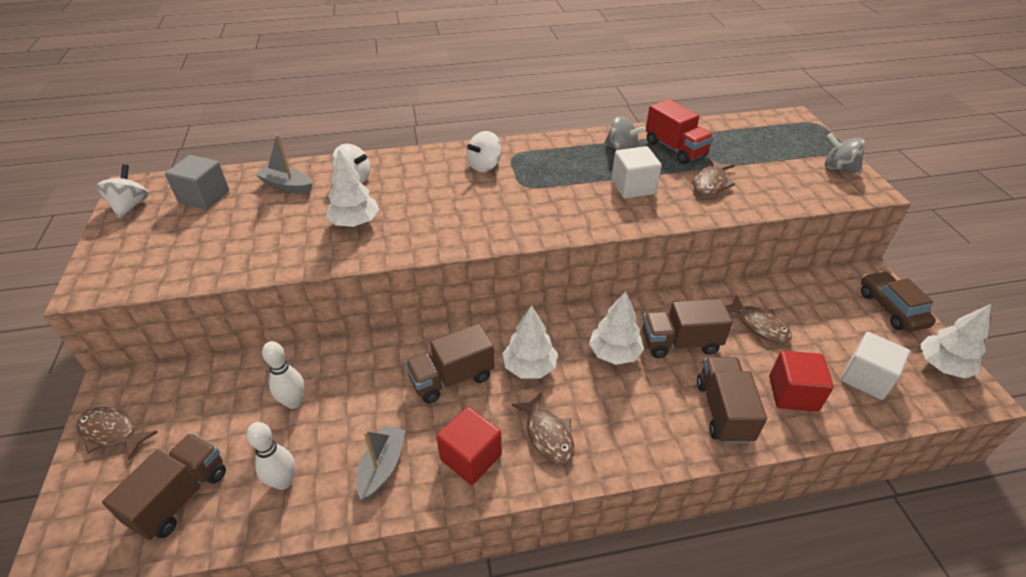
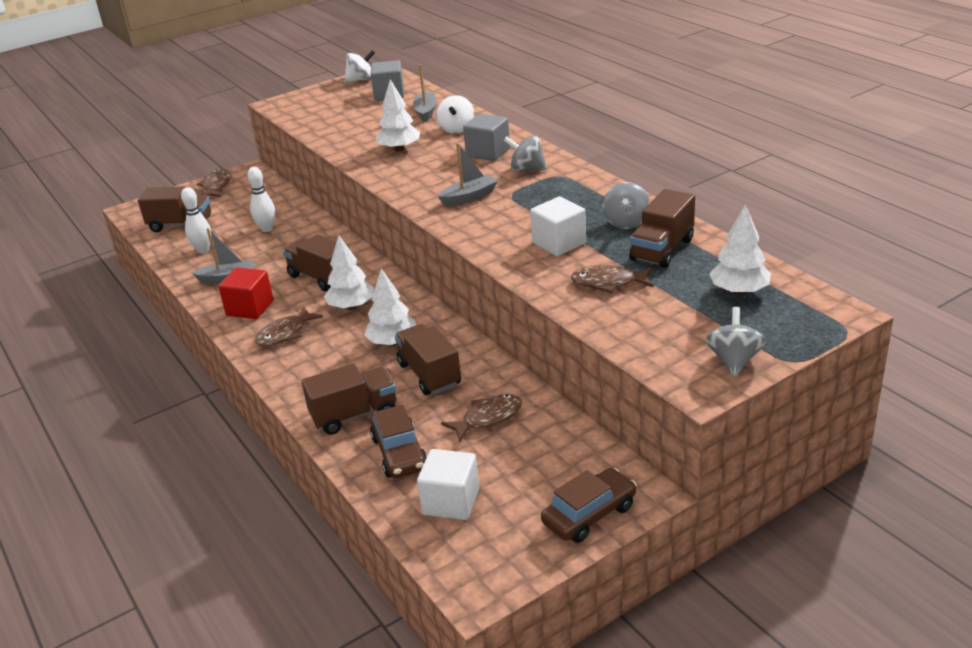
camera: 70 degrees right, 10 degrees down
(427, 175) = (488, 152): none -> grey cube
(484, 166) = (526, 169): white spinning top -> grey spinning top
(509, 208) = (469, 197): none -> grey boat
(675, 149) = (662, 250): red truck -> brown truck
(759, 325) = (488, 418): brown fish -> brown fish turned 150 degrees counterclockwise
(793, 393) = (399, 453): red cube -> brown car
(942, 366) = (507, 562): white tree -> white tree (739, 291)

